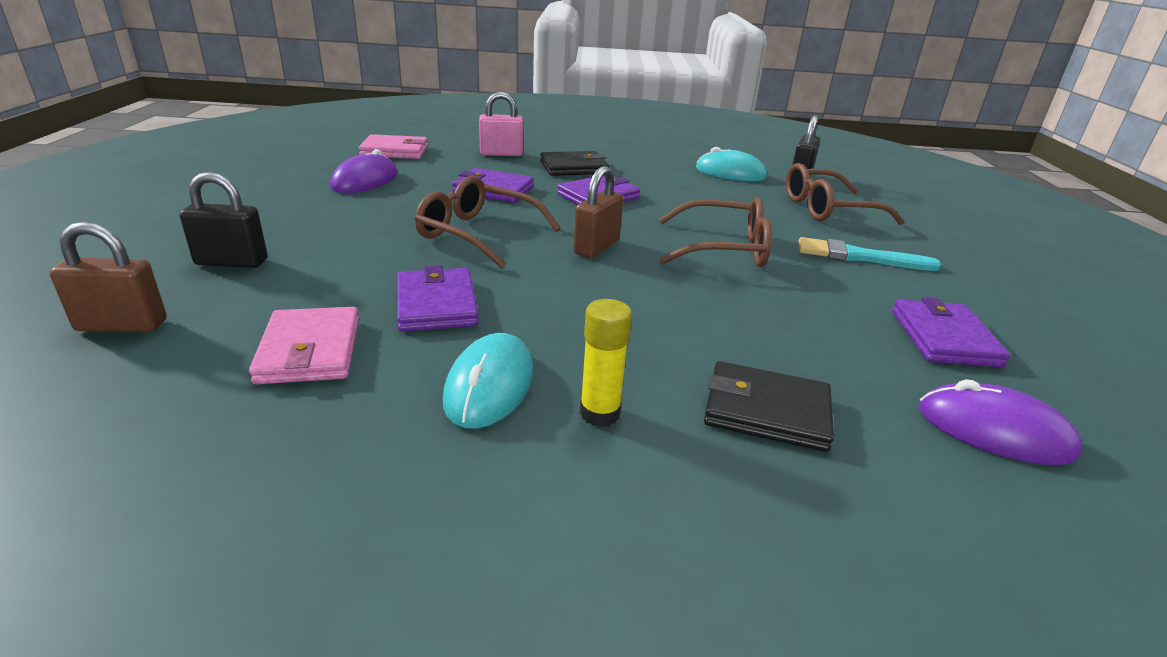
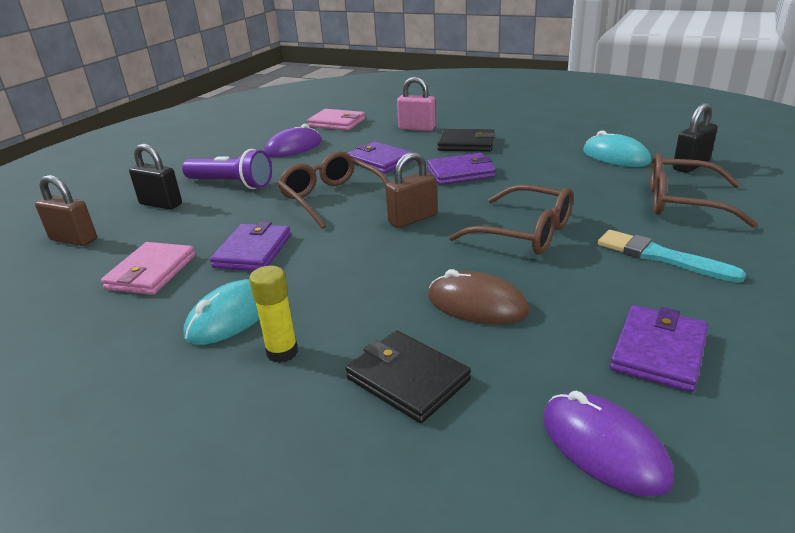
camera: 30 degrees right, 0 degrees up
(319, 228) = (231, 184): none -> purple flashlight
(753, 323) = (477, 304): none -> brown mouse

